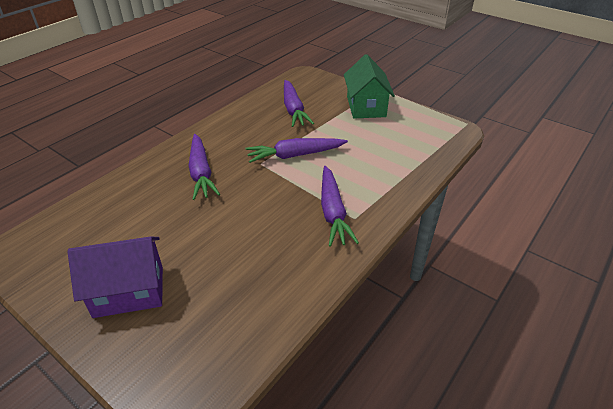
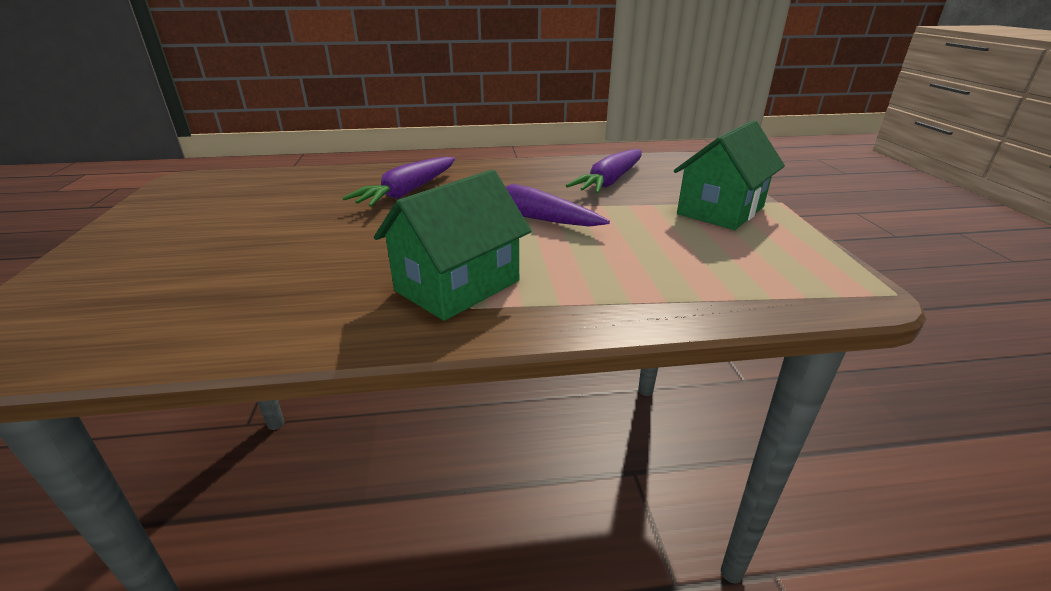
camera: 45 degrees right, 10 degrees down
(129, 291) = (167, 242): purple house -> none
(333, 212) = (457, 286): purple carrot -> green house

